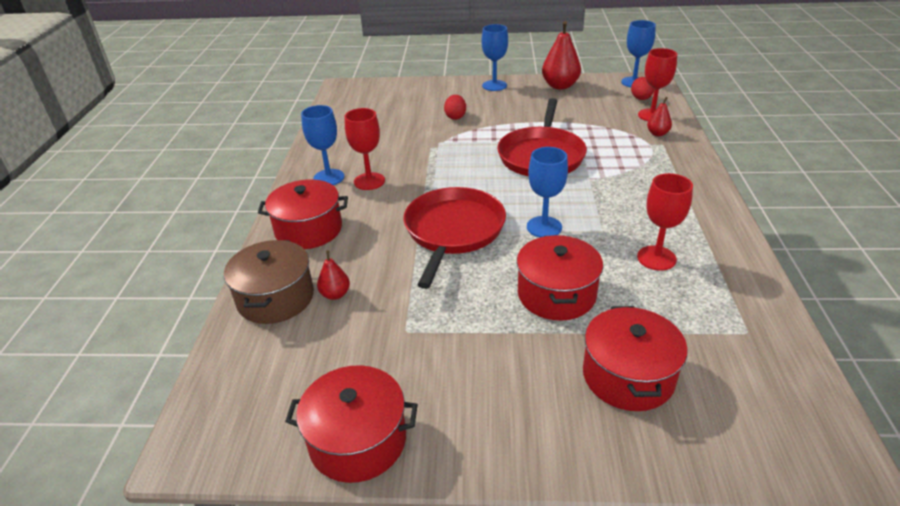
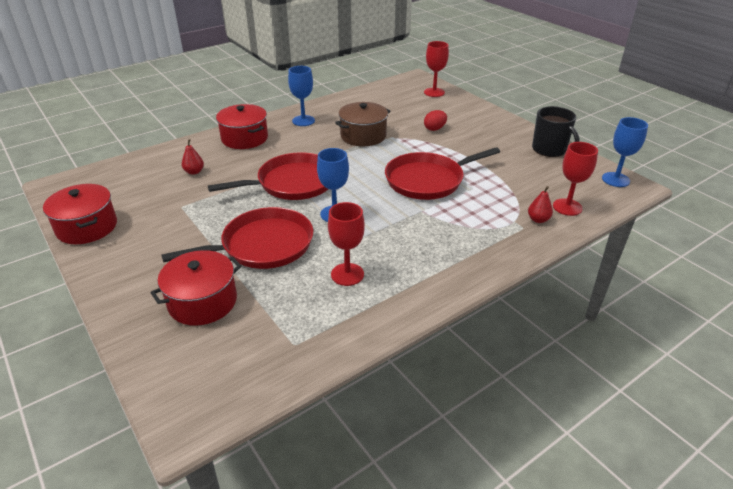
camera: 50 degrees right, 0 degrees up
(275, 298) = (176, 157): brown pot -> brown pot (363, 136)
(369, 181) = (315, 134): red goblet -> red goblet (434, 92)
(494, 85) = (504, 124): blue goblet -> none
(556, 294) = (262, 245): red pot -> red pan
(560, 86) = (549, 149): red pear -> black mug
(641, 99) = (589, 193): red egg -> none

